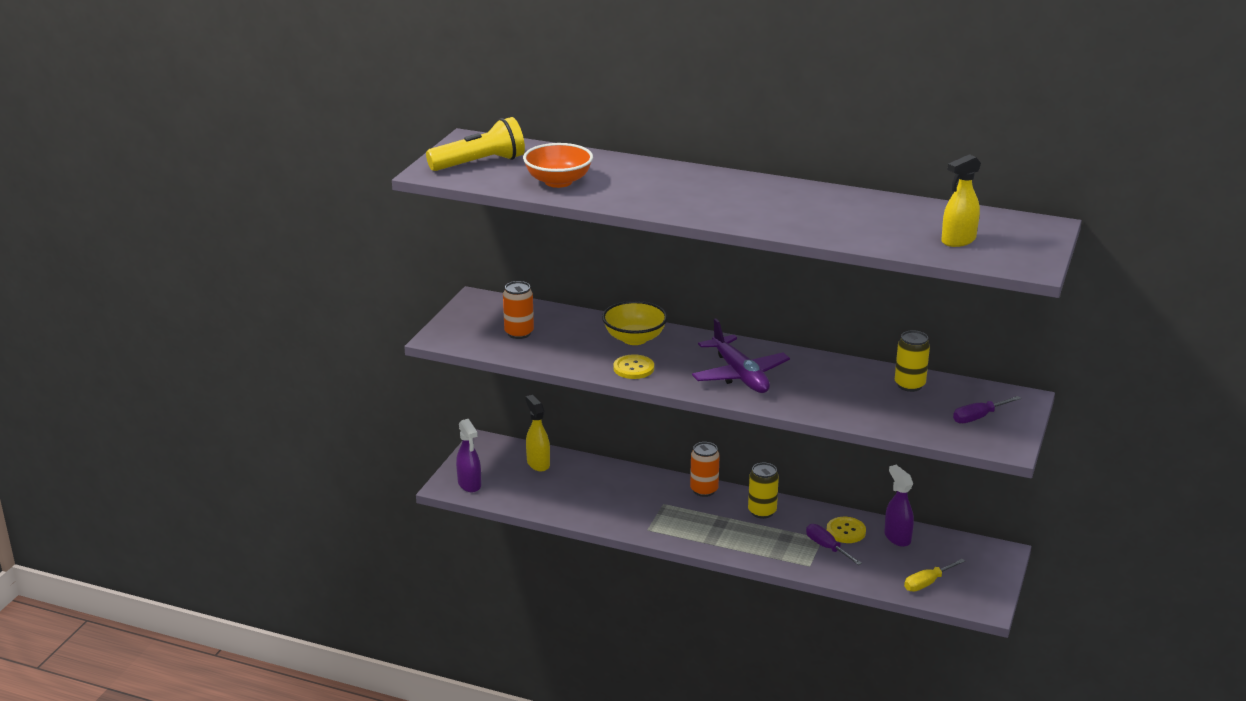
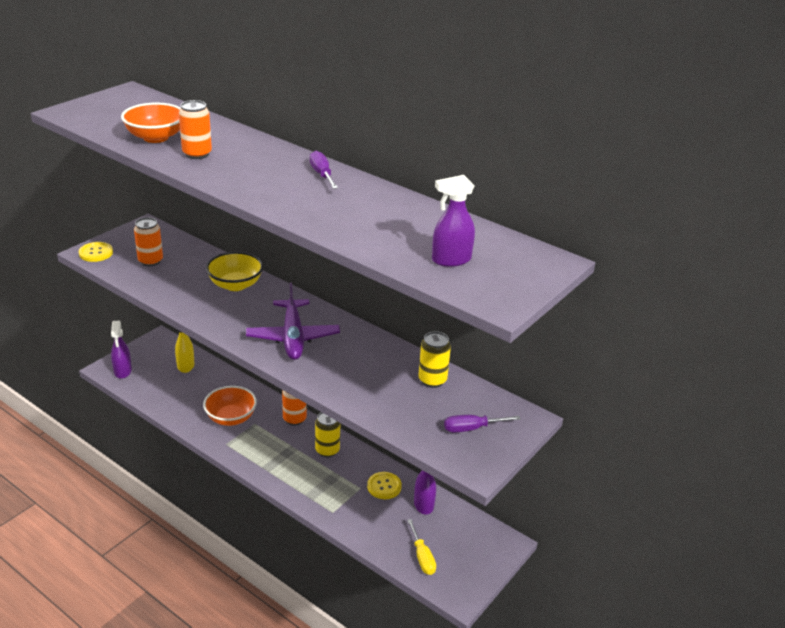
camera: 15 degrees right, 5 degrees up
(480, 163) = (113, 111): yellow flashlight -> none
(620, 190) = (197, 154): none -> orange can
(633, 368) = (211, 311): yellow button -> yellow button (96, 253)
(633, 504) = (231, 418): none -> orange bowl
(827, 547) = (358, 498): purple screwdriver -> purple screwdriver (322, 174)
(927, 583) = (422, 557): yellow screwdriver -> yellow screwdriver turned 90 degrees counterclockwise
(958, 241) = (451, 260): yellow spray bottle -> purple spray bottle

